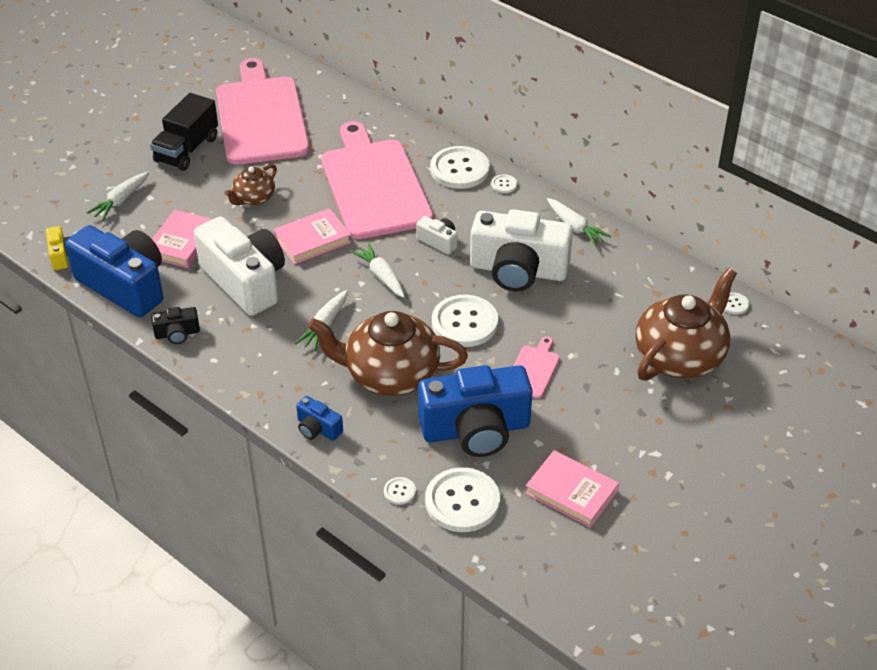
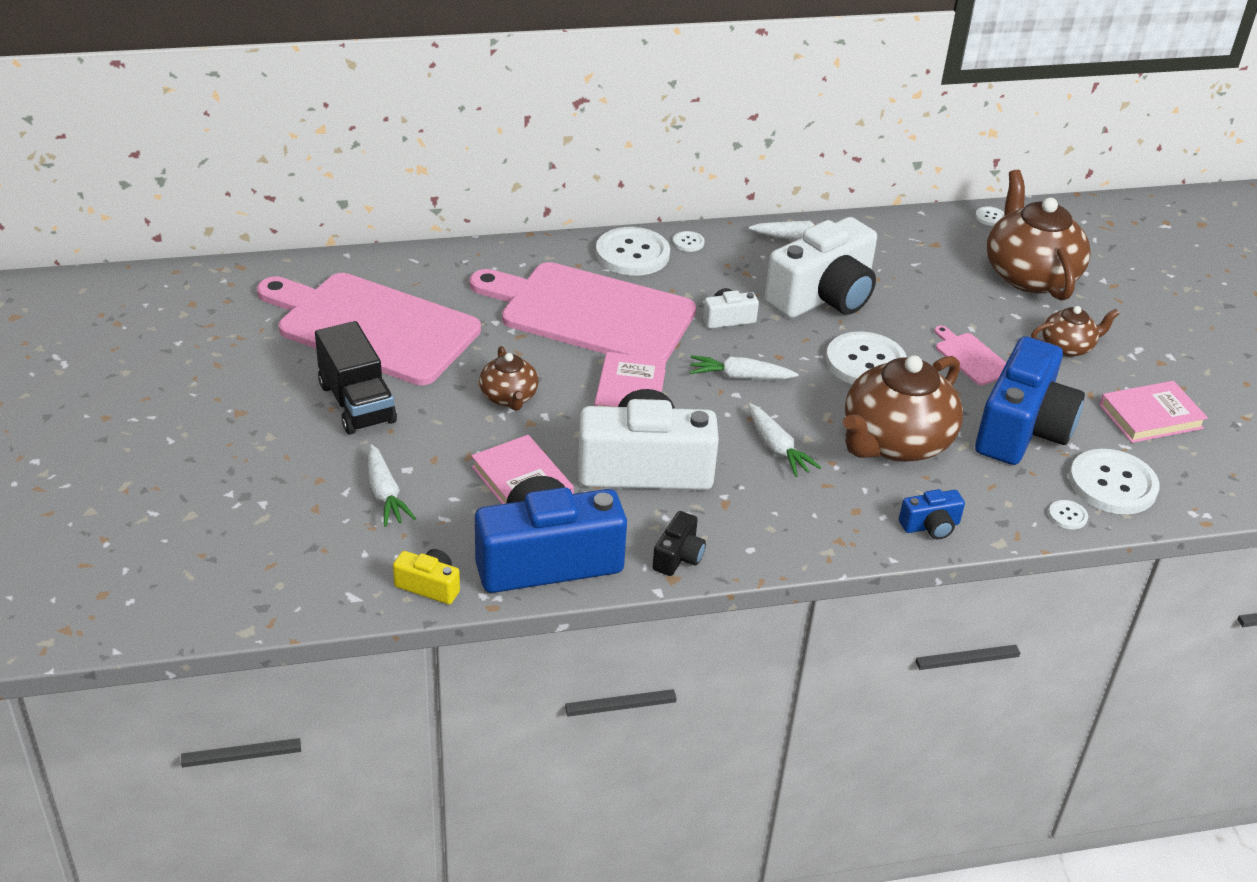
camera: 55 degrees left, 5 degrees down
(608, 413) = (1067, 347): none -> brown teapot

